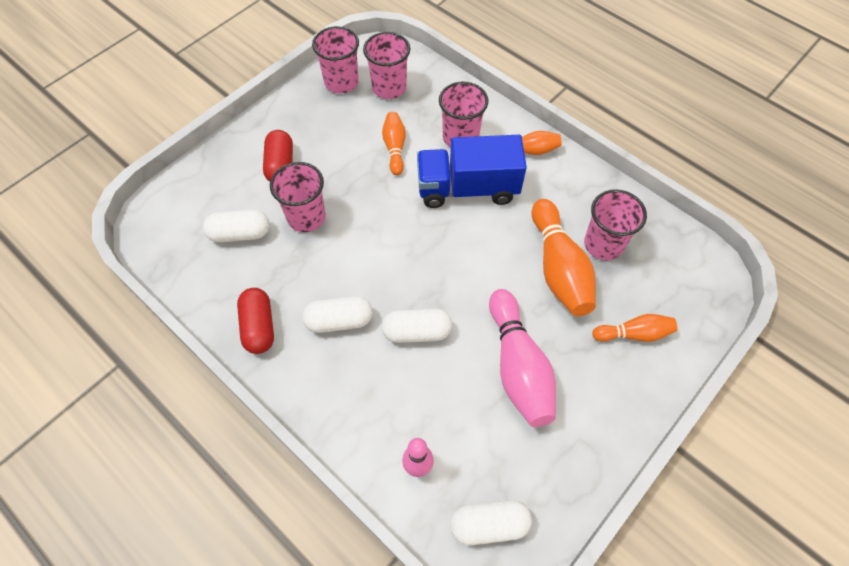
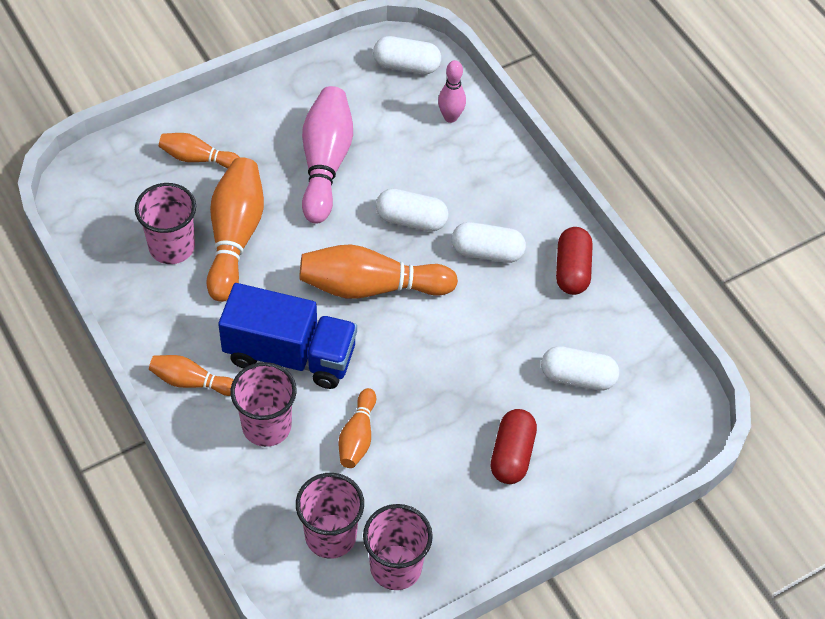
camera: 165 degrees left, 5 degrees down
(306, 217) = (495, 375): pink cup -> none
(428, 259) = (371, 287): none -> orange bowling pin

